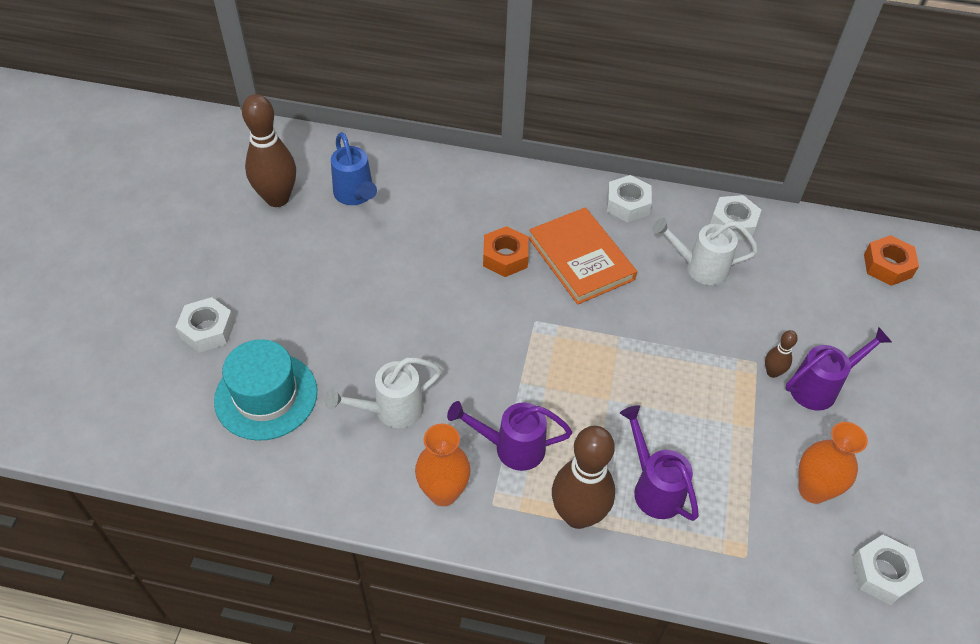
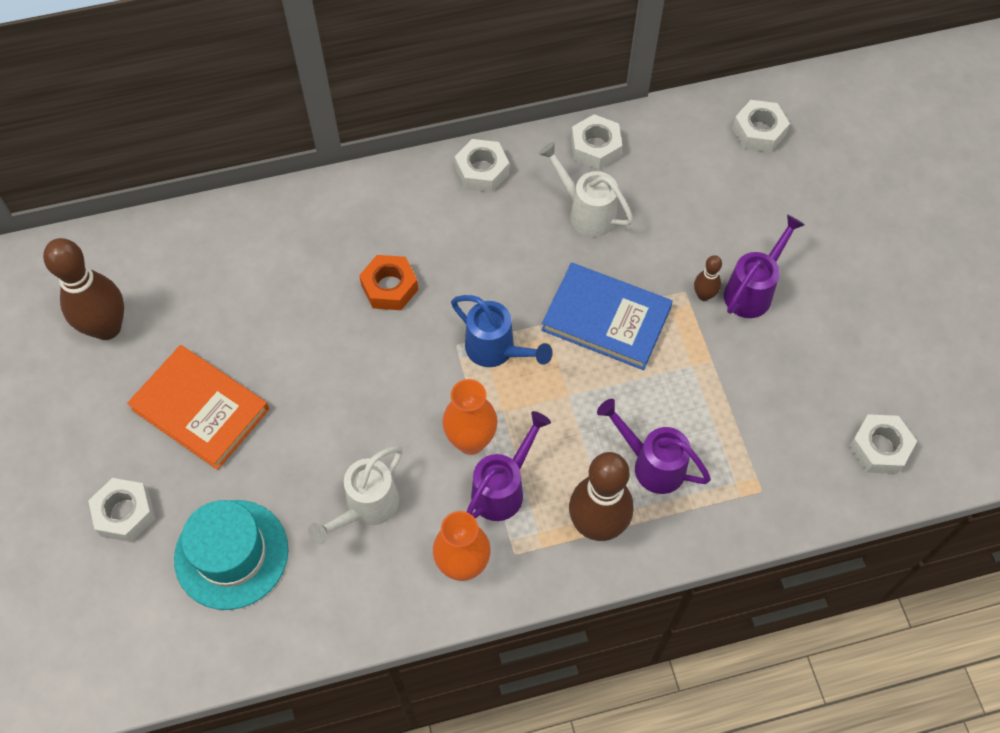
camera: 25 degrees left, 10 degrees up
(355, 195) = (192, 286): blue watering can -> blue watering can (496, 350)
(511, 447) = (503, 489): purple watering can -> purple watering can turned 150 degrees clockwise
(581, 259) = (466, 255): orange book -> orange book (200, 409)
(674, 354) = (606, 319): none -> blue book
(699, 267) = (586, 212): white watering can -> white watering can turned 60 degrees clockwise
(813, 490) = (790, 397): orange vase -> orange vase (471, 441)
(887, 266) = (758, 131): orange nut -> white nut

